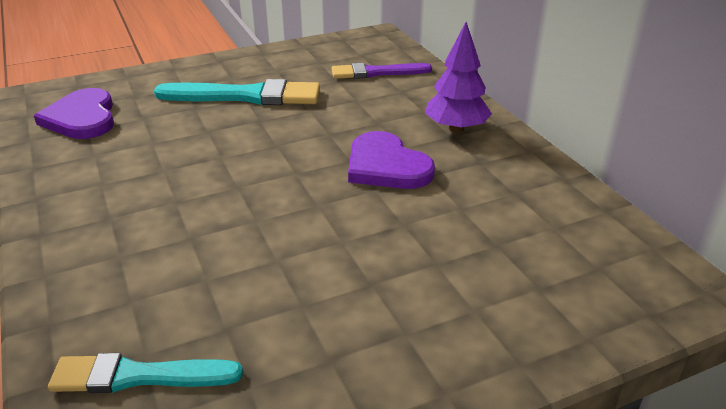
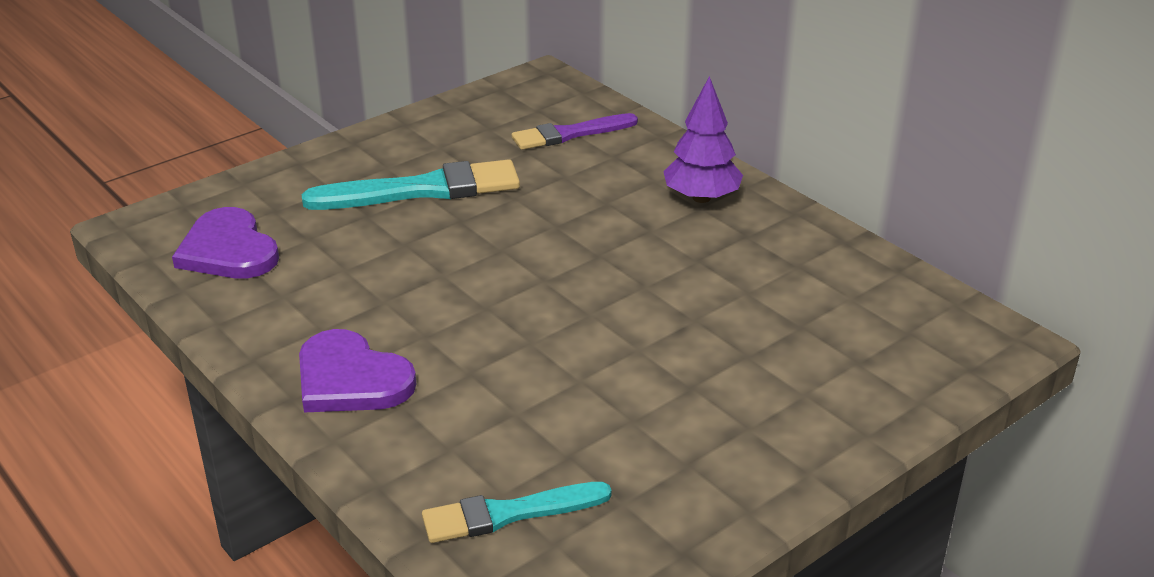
camera: 15 degrees left, 0 degrees up
(386, 166) = (643, 256): purple heart -> purple heart (351, 379)

